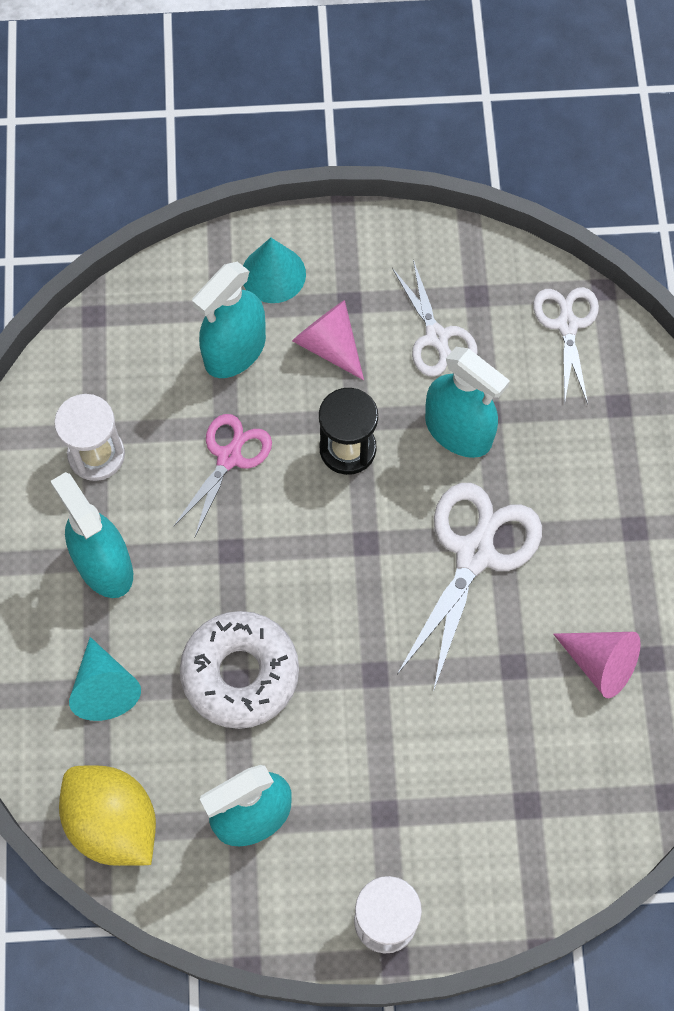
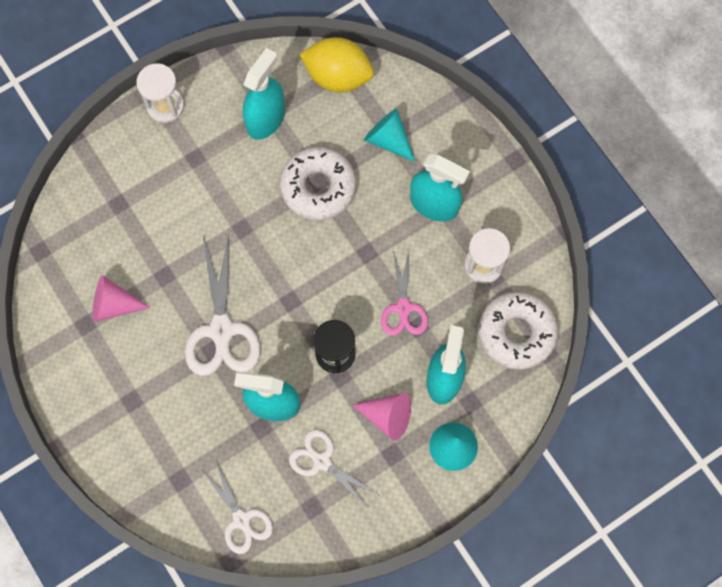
camera: 150 degrees right, 5 degrees up
(113, 355) = (516, 333): none -> white donut

